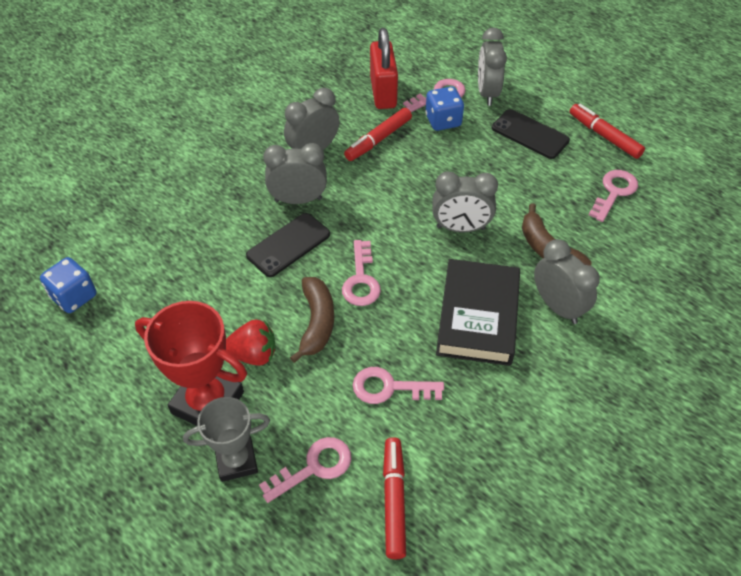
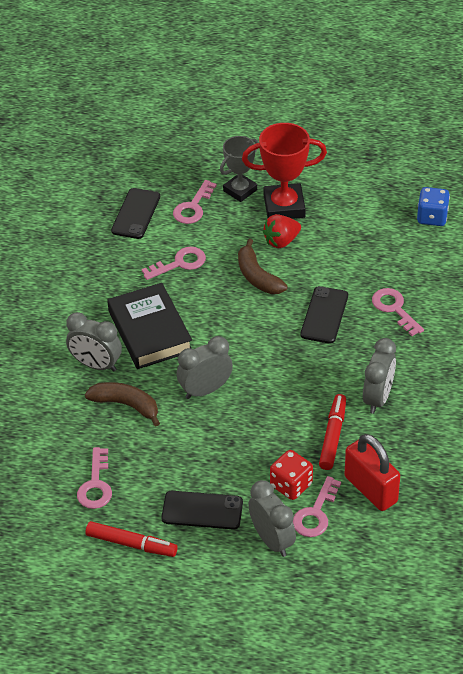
camera: 150 degrees right, 5 degrees down
(298, 200) = (350, 351): grey clock -> none
(361, 279) = (251, 317): pink key -> pink key (394, 309)
(394, 500) = (136, 214): red marker -> black phone
(443, 121) = (291, 485): blue dice -> red dice

